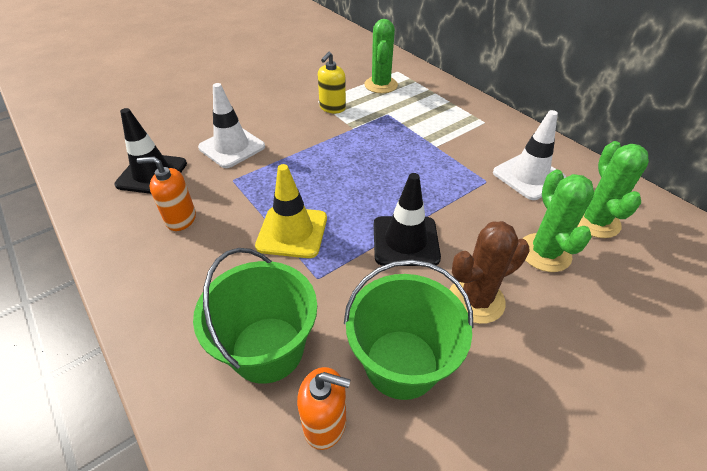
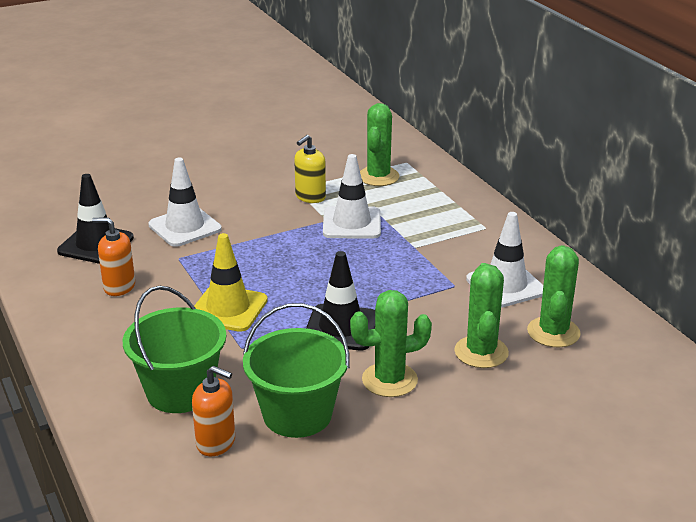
camera: 10 degrees right, 15 degrees down
(375, 129) = (352, 223): none -> white traffic cone
(476, 300) = (389, 380): brown cactus -> green cactus

